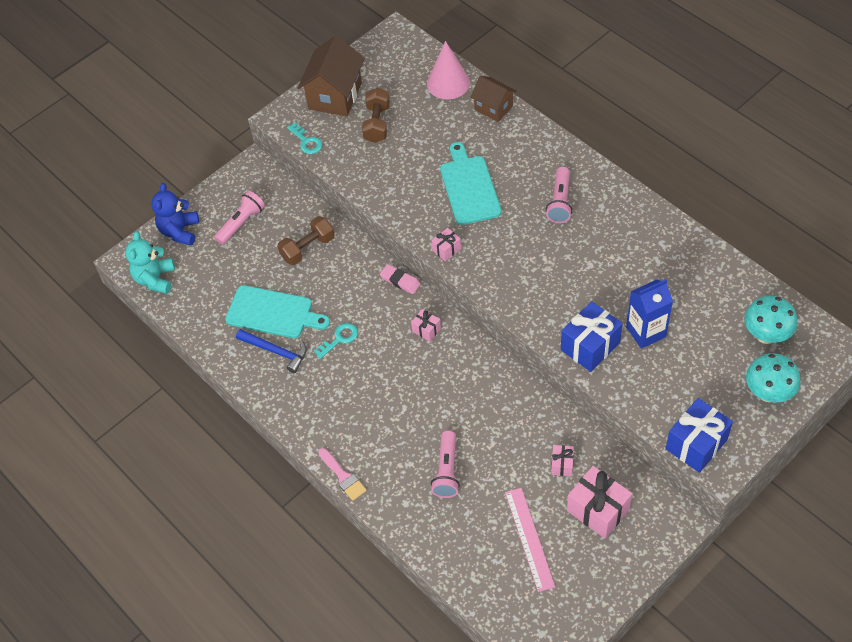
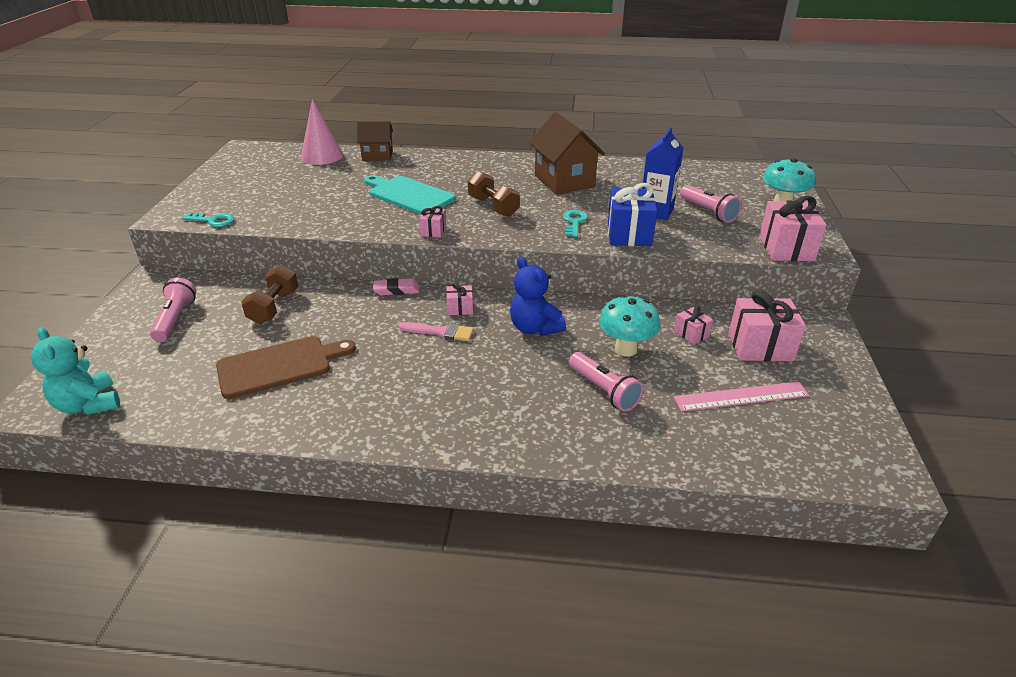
camera: 45 degrees left, 20 degrees down
(180, 231) = (95, 354): blue teddy bear -> blue teddy bear (534, 328)
(273, 313) = (279, 366): turquoise cutting board -> brown cutting board
(276, 351) = (313, 393): blue hammer -> none
(335, 96) = (217, 190): brown house -> brown house (564, 181)
(339, 339) = (378, 351): turquoise key -> turquoise key (574, 222)
(343, 476) = (506, 454): pink brush -> pink brush (441, 332)
(377, 124) = (278, 191): brown dumbbell -> brown dumbbell (493, 207)
(529, 538) = (741, 396): pink ruler -> pink ruler turned 45 degrees counterclockwise
(560, 202) = (495, 178): pink flashlight -> pink flashlight (708, 212)
(696, 444) = (786, 248): blue gift -> pink gift
(766, 335) = (733, 183): turquoise mushroom -> turquoise mushroom (625, 349)

